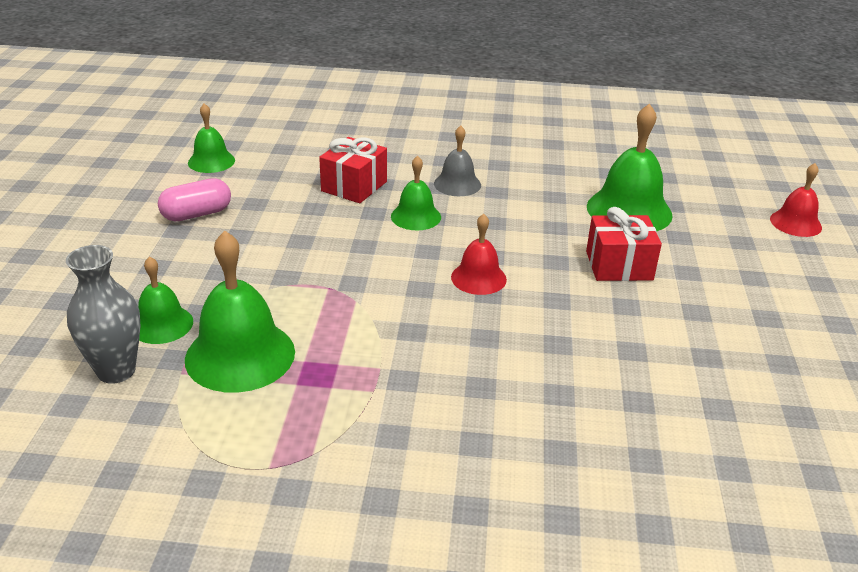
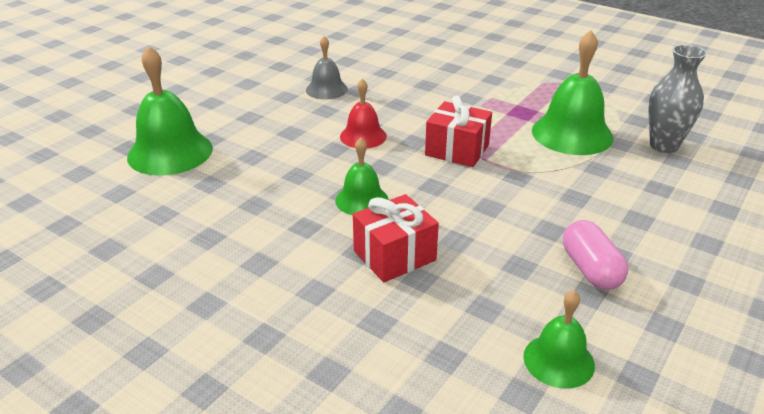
camera: 150 degrees left, 0 degrees up
(162, 324) = (630, 167): green bell -> none
(197, 214) = (590, 269): pink capsule -> pink capsule turned 75 degrees clockwise
(457, 184) = (282, 225): grey bell -> grey bell (326, 89)
(619, 265) = (250, 117): red gift -> red gift (457, 150)
(795, 223) = (70, 109): red bell -> none

